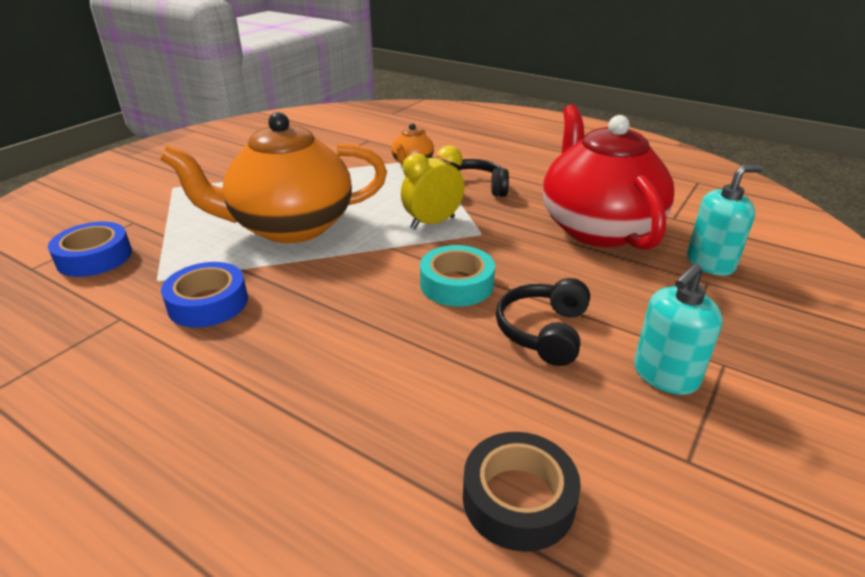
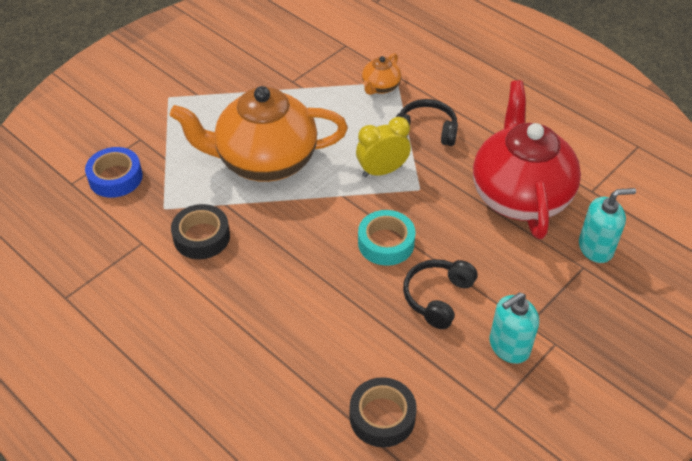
camera: 10 degrees right, 15 degrees up
(208, 303) = (201, 237): blue tape -> black tape

